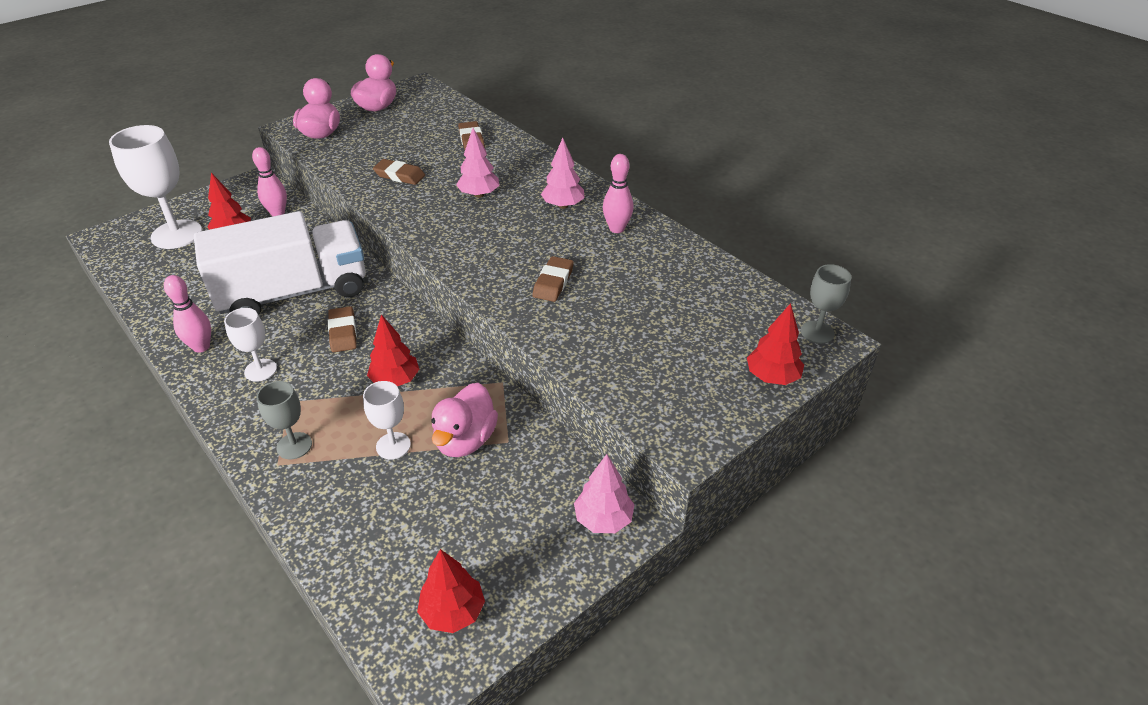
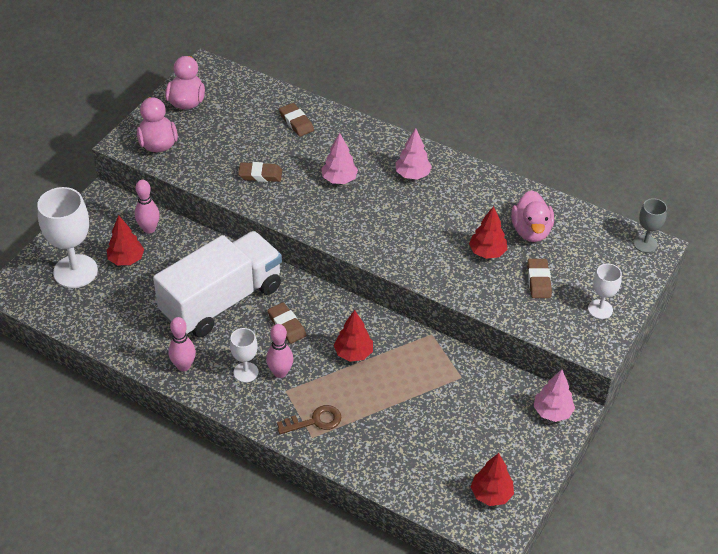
camera: 20 degrees left, 5 degrees up
(294, 446) = (314, 421): grey goblet -> brown key
(393, 446) = (384, 402): white goblet -> white goblet (600, 309)
(465, 440) = (432, 384): pink duck -> pink duck (531, 231)
(553, 282) = (445, 248): brown eraser -> brown eraser (538, 281)
(617, 229) = (466, 187): pink bowling pin -> pink bowling pin (280, 372)
(772, 377) = (629, 286): red tree -> red tree (487, 252)

